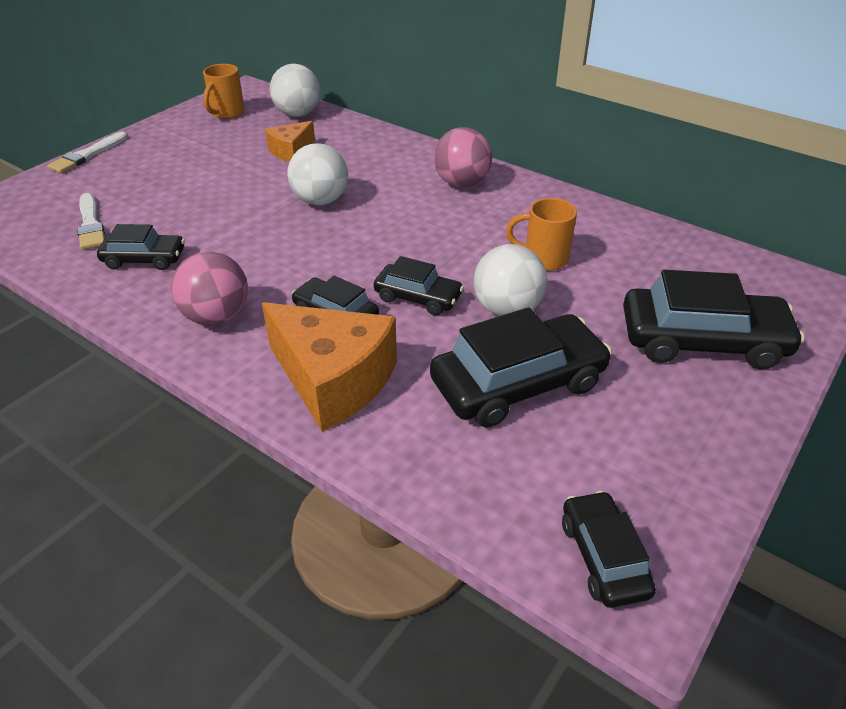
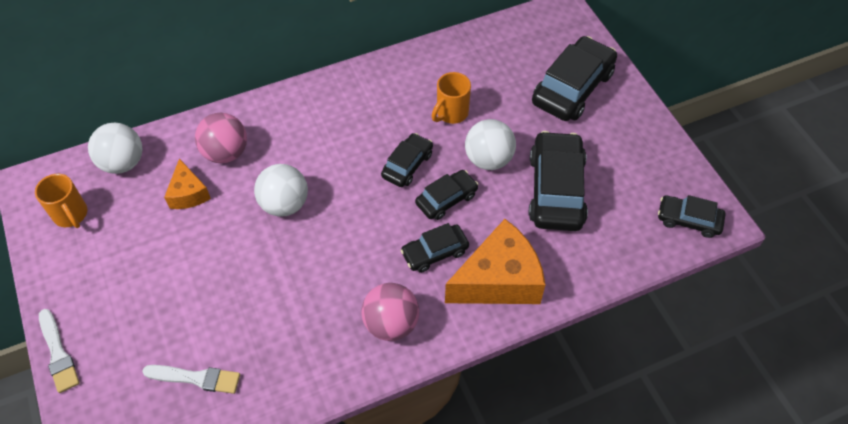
camera: 60 degrees left, 15 degrees up
(144, 259) = (281, 350): black car -> black car (407, 165)
(461, 183) = (328, 108): pink ball -> pink ball (226, 153)

